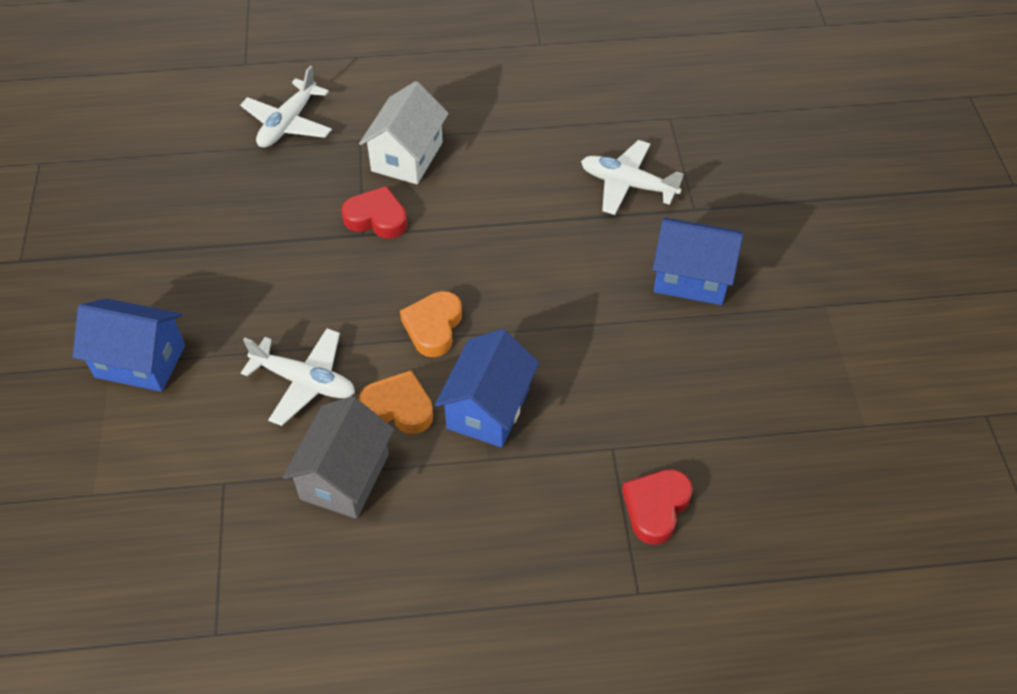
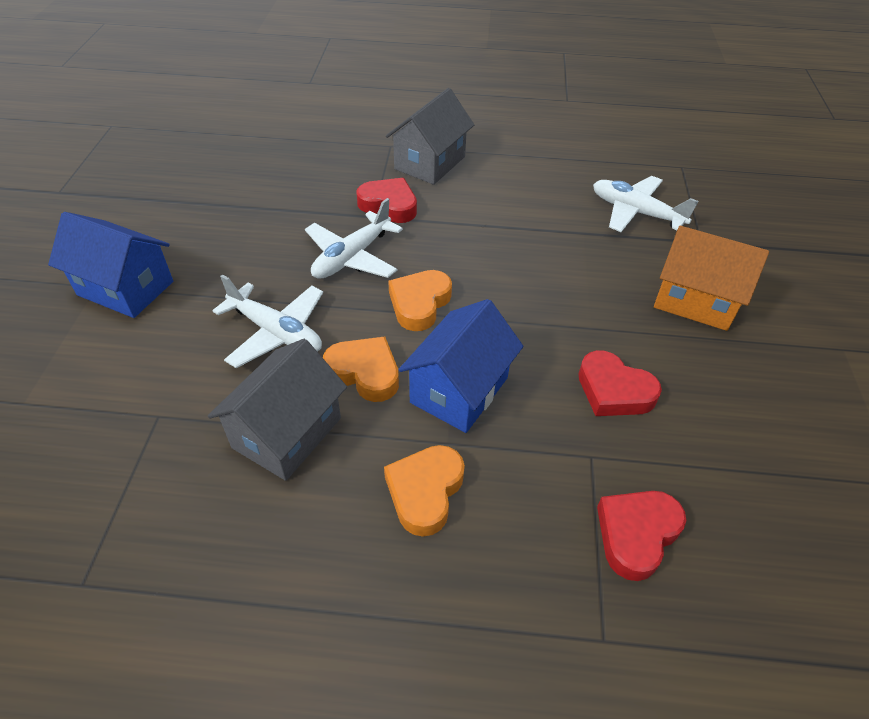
camera: 10 degrees right, 5 degrees down
(288, 123) = (331, 126): white plane -> white plane (352, 257)
(407, 156) = (430, 163): white house -> grey house
(477, 505) = (425, 492): none -> orange heart
(625, 384) = (614, 391): none -> red heart
(691, 278) = (695, 300): blue house -> orange house

